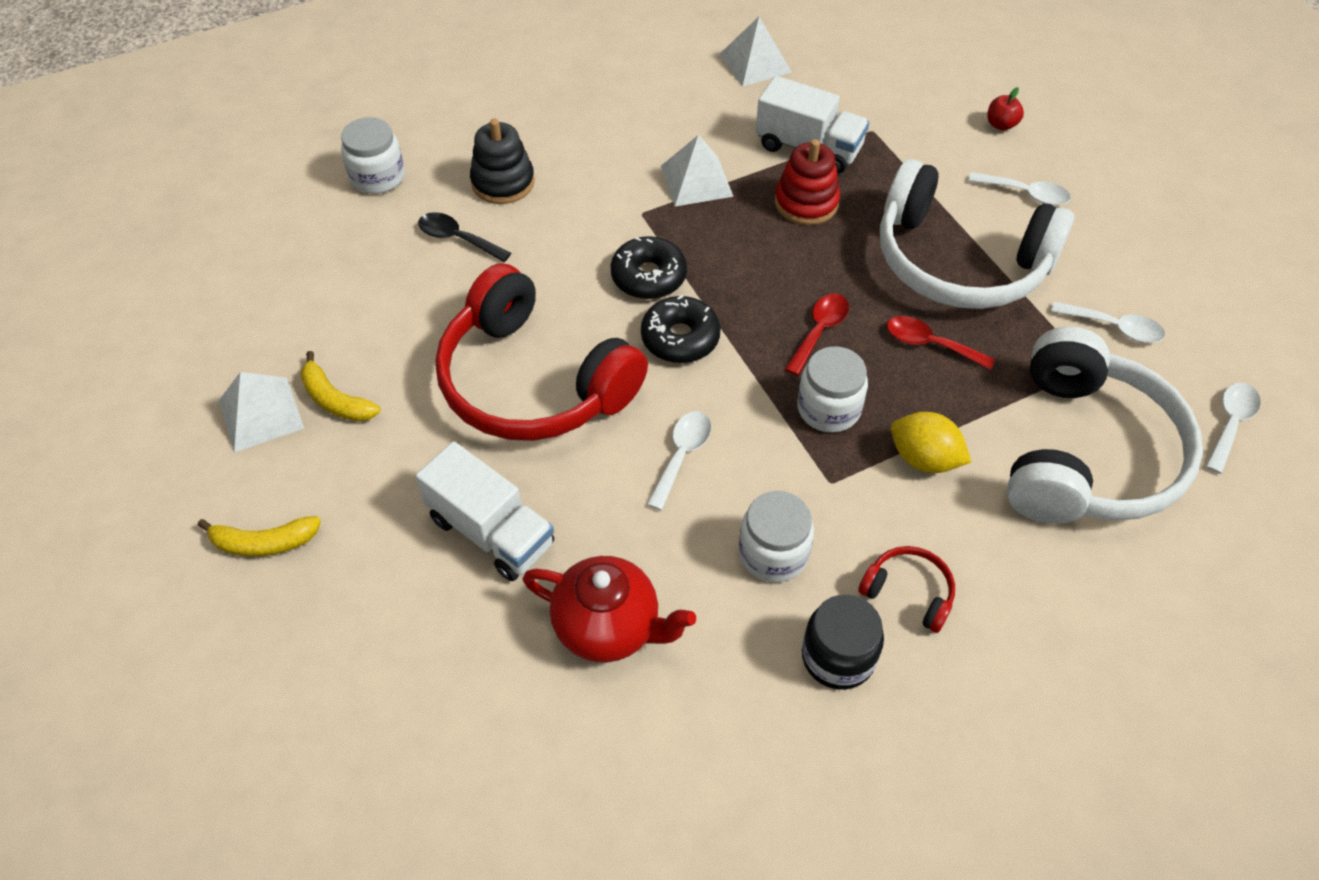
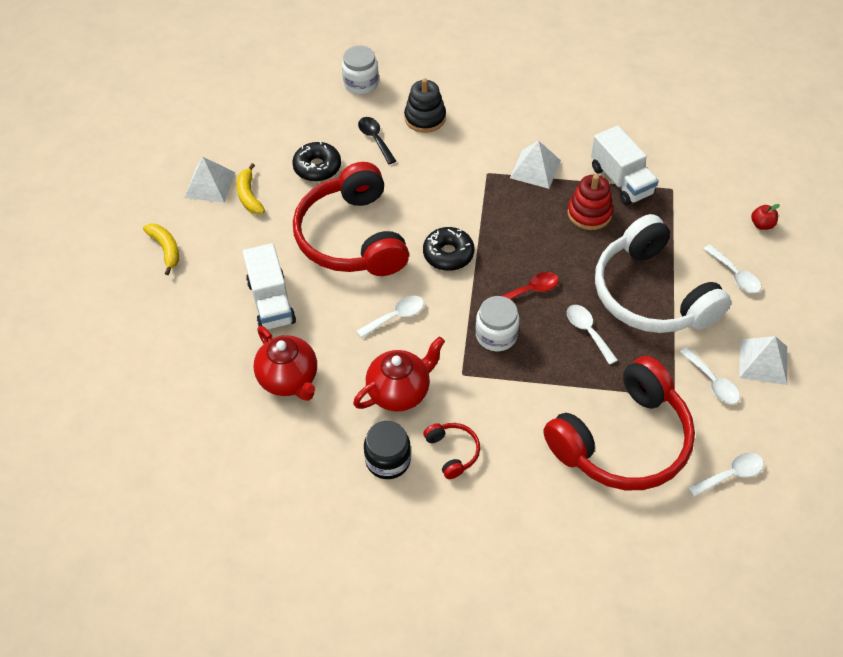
camera: 35 degrees right, 0 degrees up
(264, 543) = (166, 249): yellow banana -> yellow banana turned 150 degrees counterclockwise
(648, 276) = (460, 211): black donut -> black donut (317, 167)
(755, 63) = (635, 112): white pyramid -> white pyramid (763, 361)
(773, 553) = (400, 392): white jar -> red teapot
(924, 459) = (525, 390): yellow lemon -> none
(929, 344) = (587, 331): red spoon -> white spoon
(1086, 453) = (623, 440): white headphones -> red headphones

